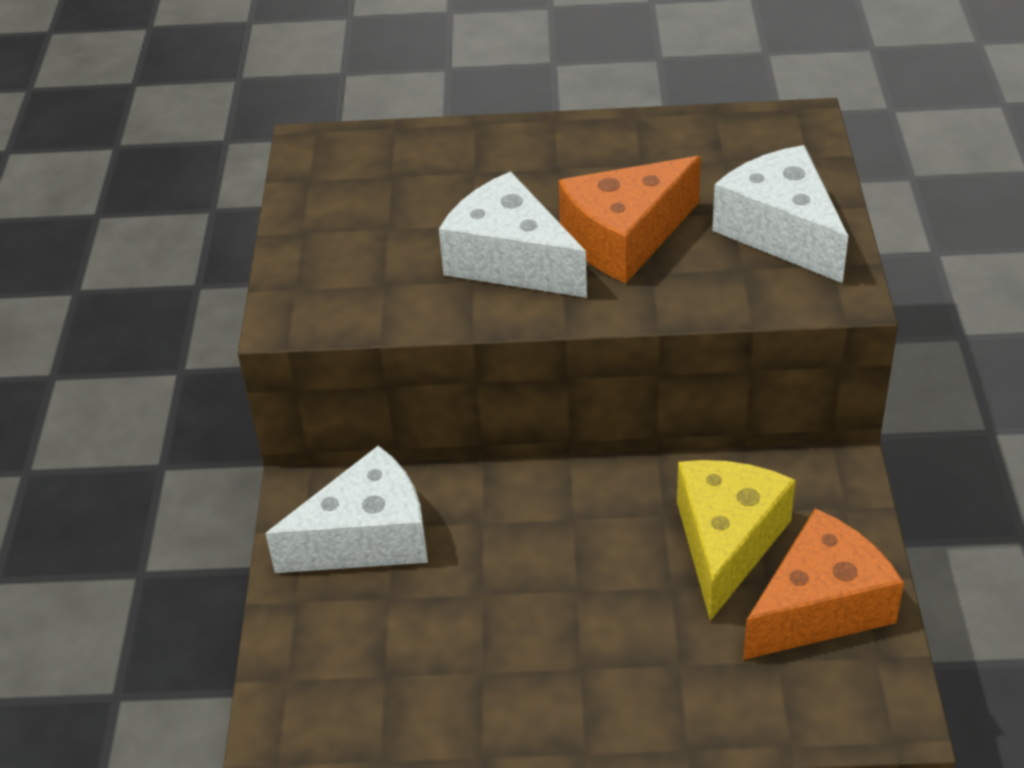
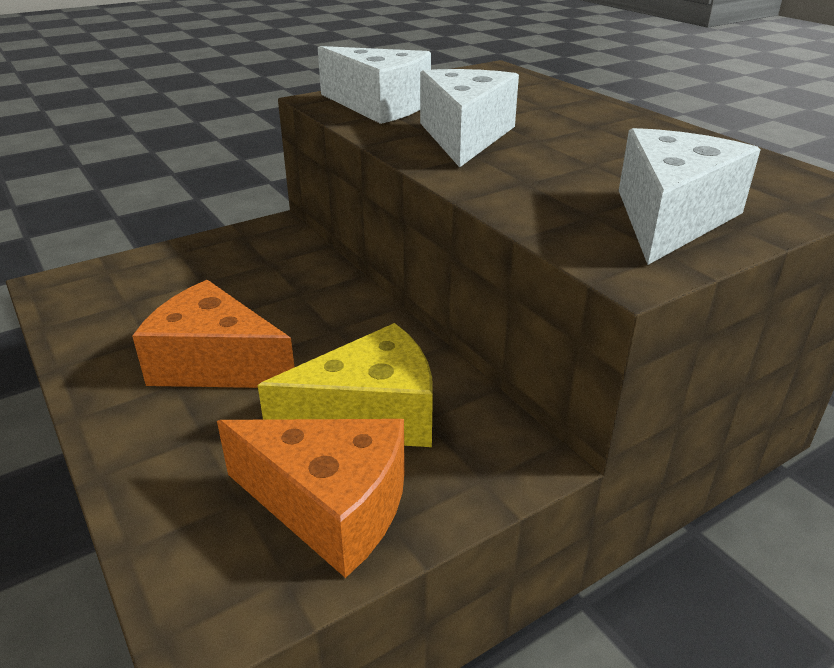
camera: 55 degrees right, 10 degrees down
(367, 538) = (251, 257): white cheese -> white cheese (379, 106)
(624, 238) = (551, 163): orange cheese -> orange cheese (216, 364)

